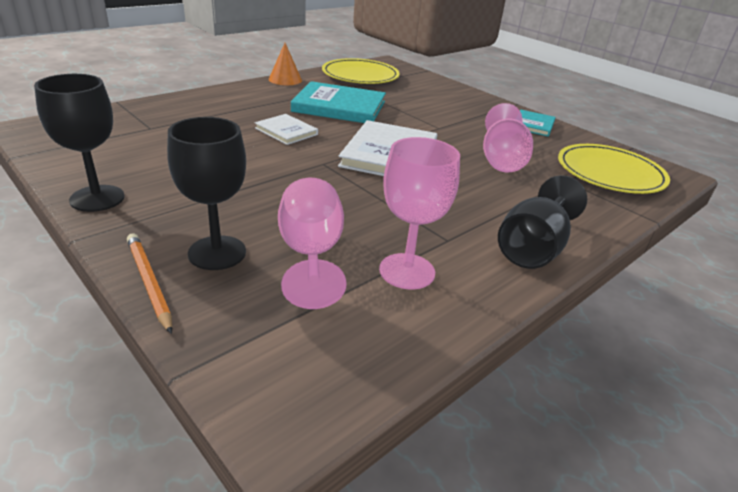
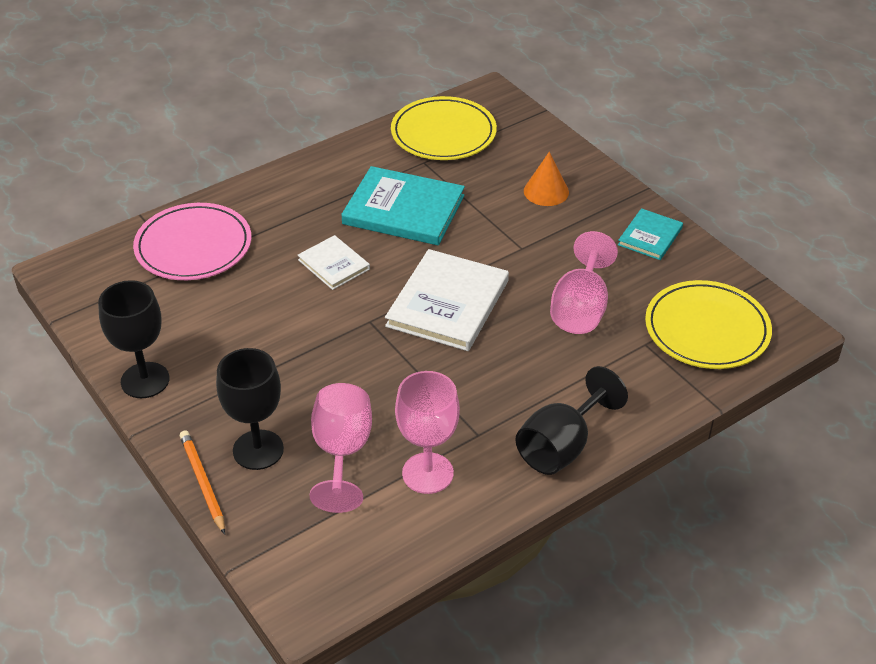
camera: 10 degrees right, 10 degrees up
(162, 118) = (193, 246): none -> pink plate
(285, 79) = (340, 151): orange cone -> orange cone (546, 191)

